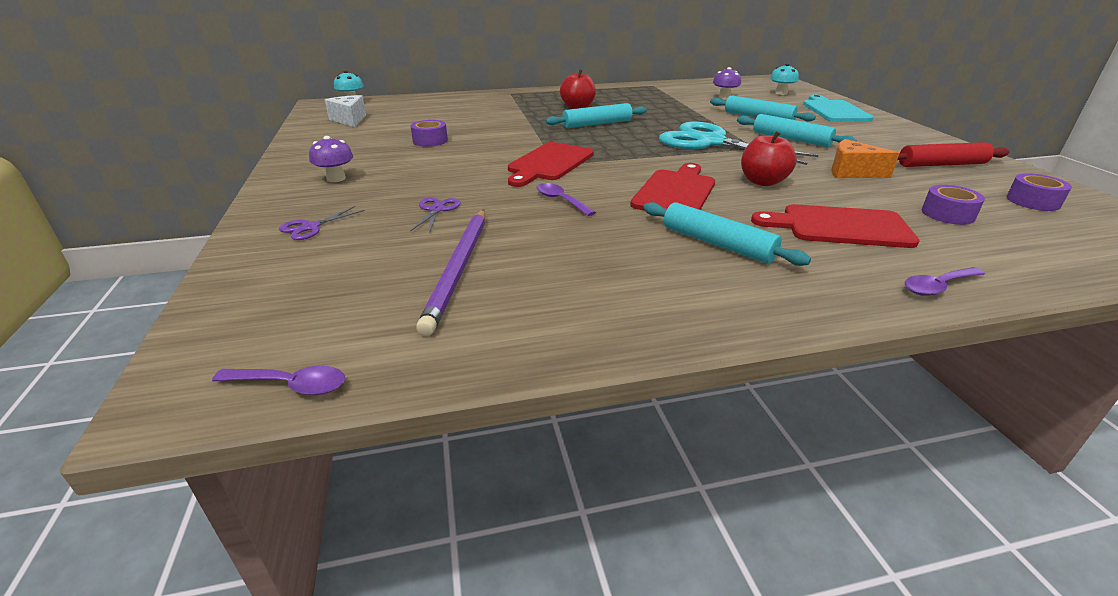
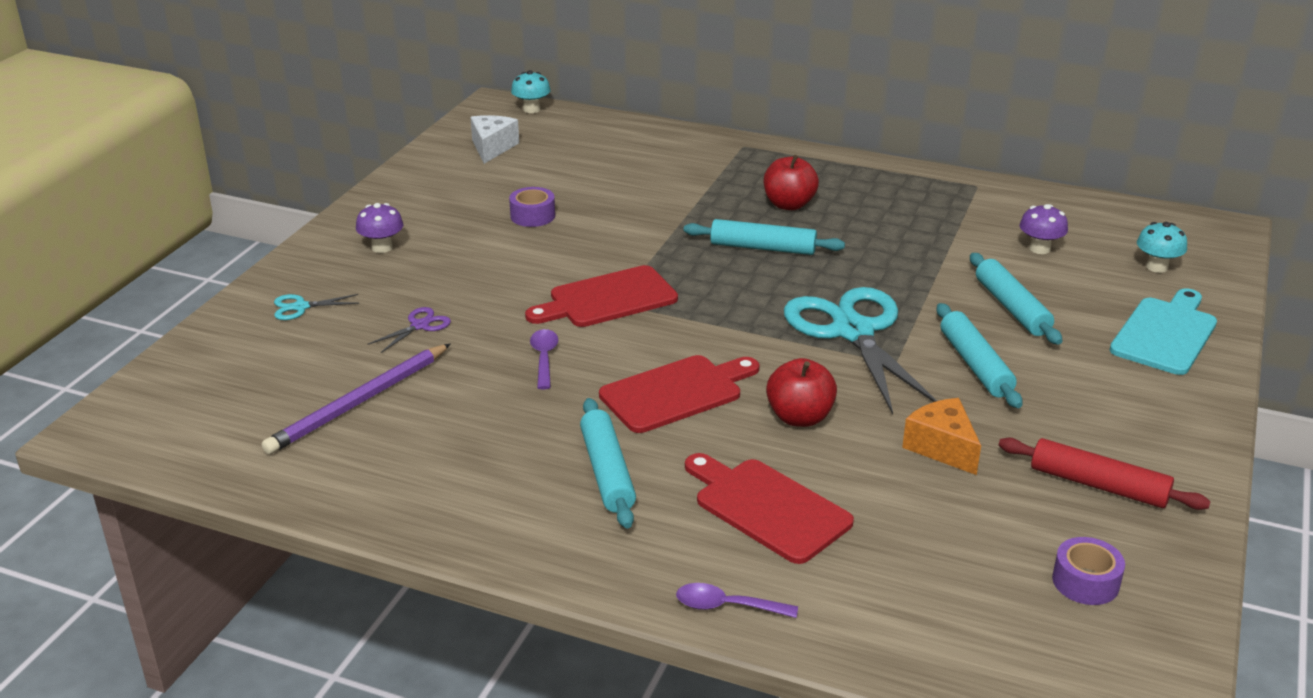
camera: 35 degrees right, 0 degrees up
(291, 385) = (157, 453): purple spoon -> none
(310, 227) = (301, 307): purple scissors -> turquoise scissors
(947, 214) = (928, 548): purple tape -> none

